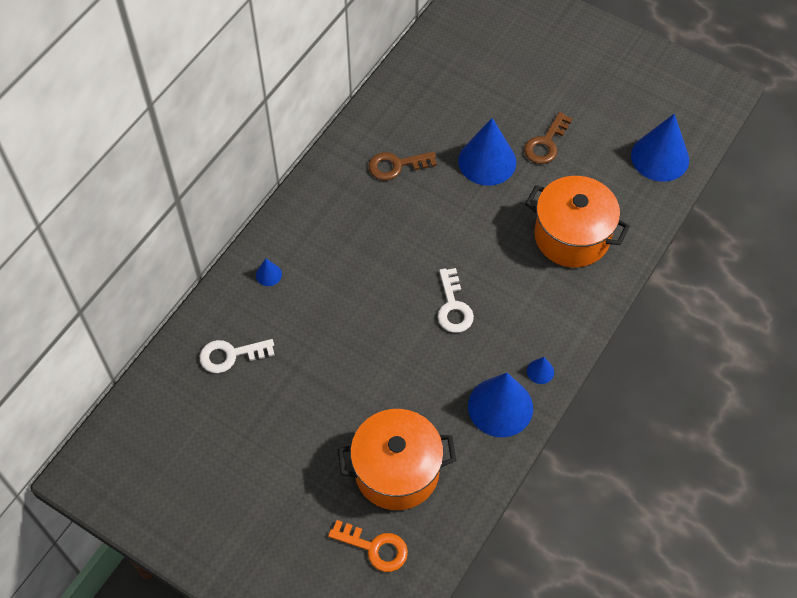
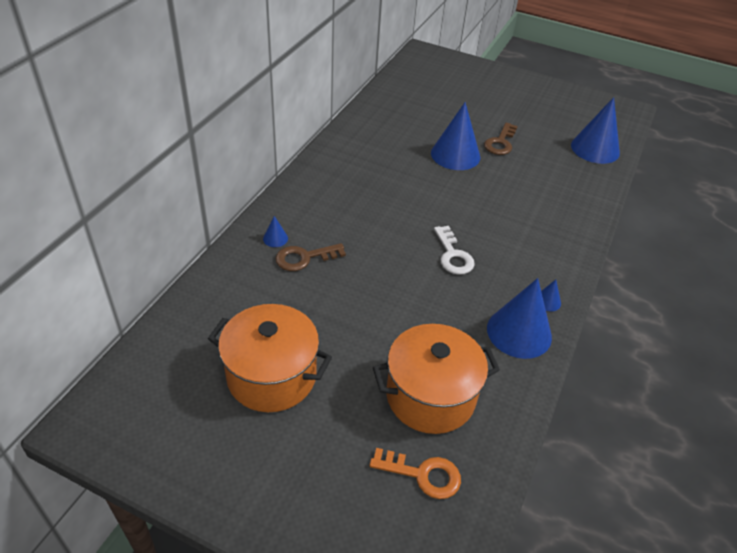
camera: 10 degrees left, 15 degrees down
(230, 355) = (244, 304): white key -> none
(396, 165) = (379, 159): brown key -> brown key (304, 258)
(572, 236) = (542, 201): orange pot -> orange pot (271, 376)

